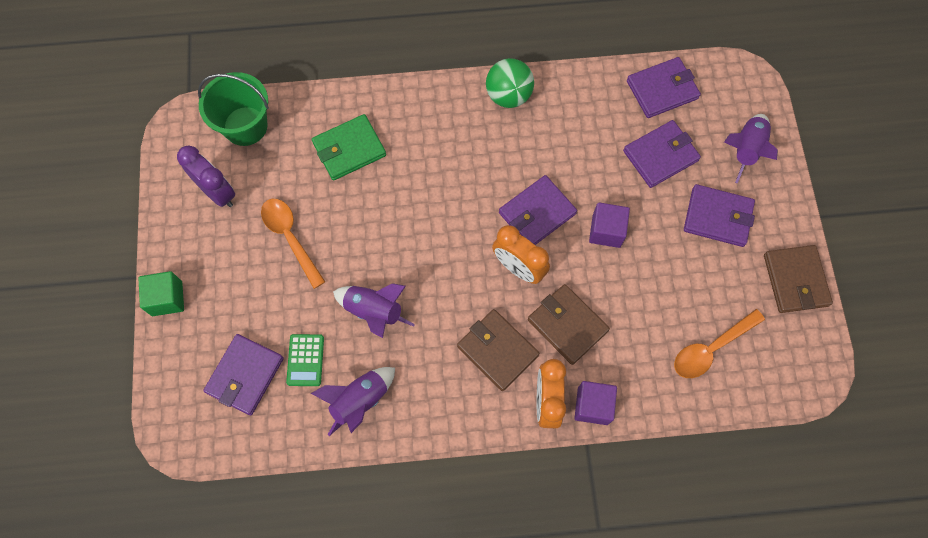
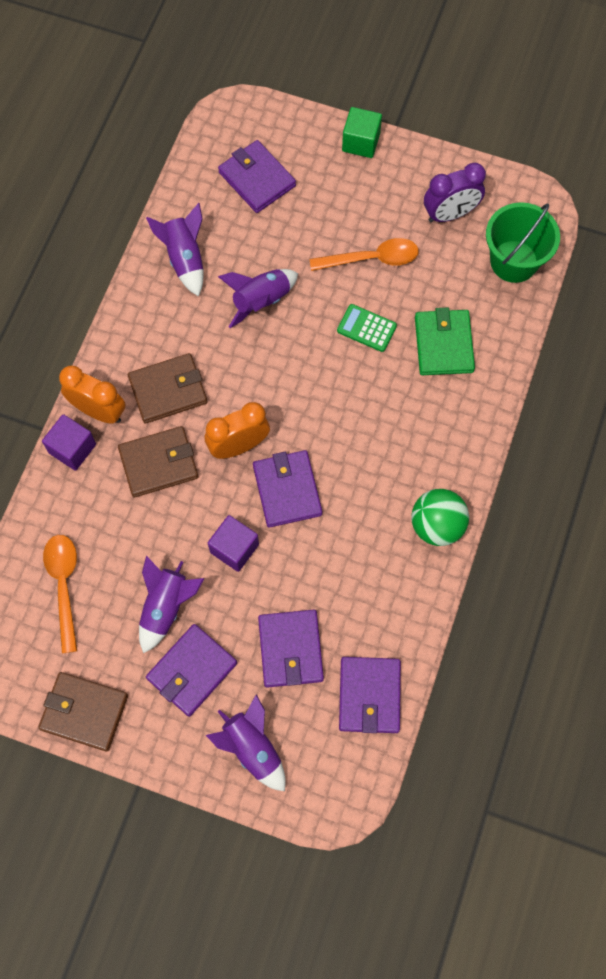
camera: 115 degrees right, 0 degrees up
(305, 360) = (245, 230): green calculator -> green calculator (366, 328)
(681, 259) = (166, 607): none -> purple rocket

